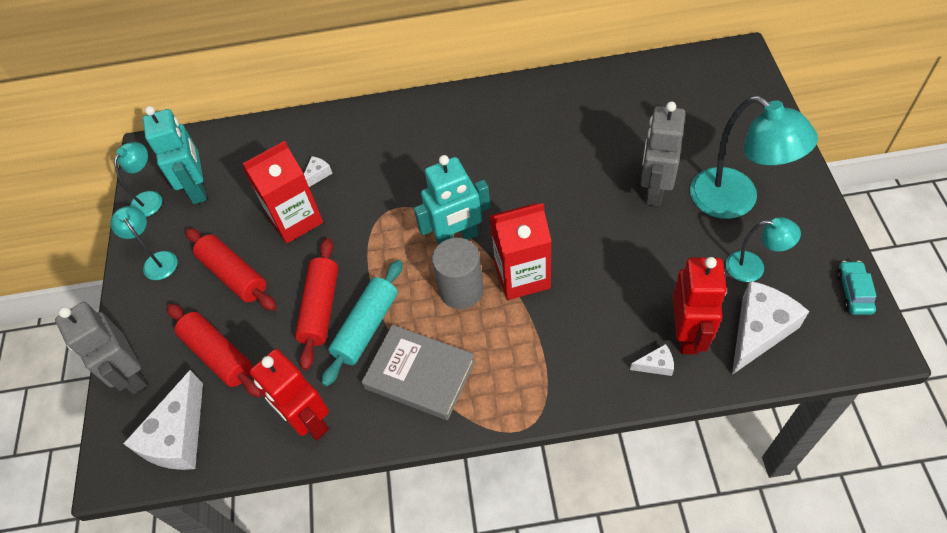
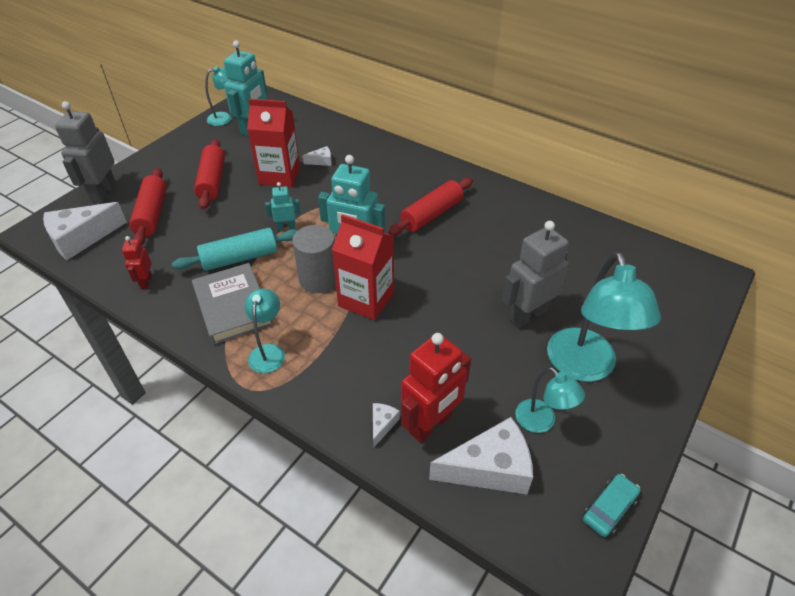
camera: 35 degrees right, 10 degrees down
(157, 260) = (188, 148): turquoise lamp -> turquoise lamp (268, 352)
(308, 420) = (146, 282): red robot -> red robot, size x0.52
(320, 308) = (230, 229): red rolling pin -> red rolling pin (431, 214)
(370, 265) = (286, 227): none -> turquoise robot
(656, 365) = (382, 425): white cheese -> white cheese turned 105 degrees counterclockwise

